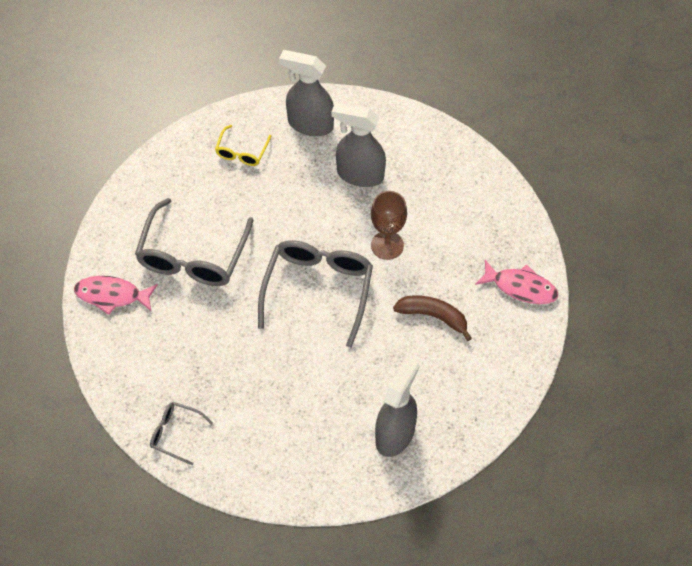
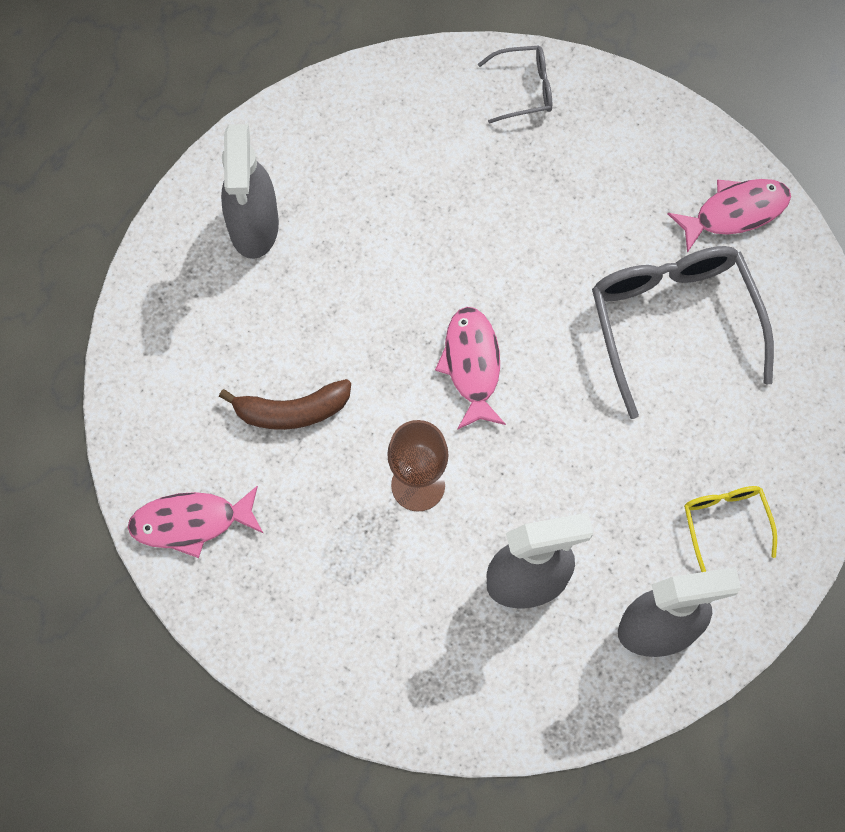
camera: 150 degrees right, 10 degrees up
(318, 290) = (472, 365): grey glasses -> pink fish

